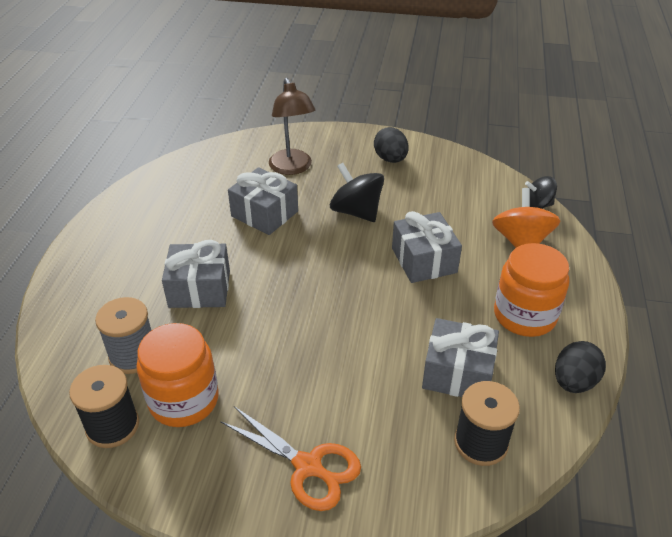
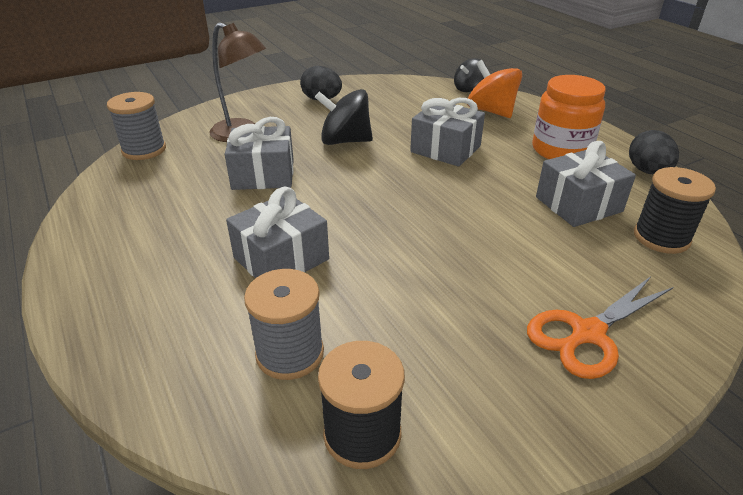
camera: 40 degrees left, 5 degrees down
(184, 400) = (403, 358): orange jar -> none
(217, 152) = (144, 150): none -> grey spool
(308, 466) = (587, 334): orange scissors -> orange scissors turned 150 degrees clockwise

